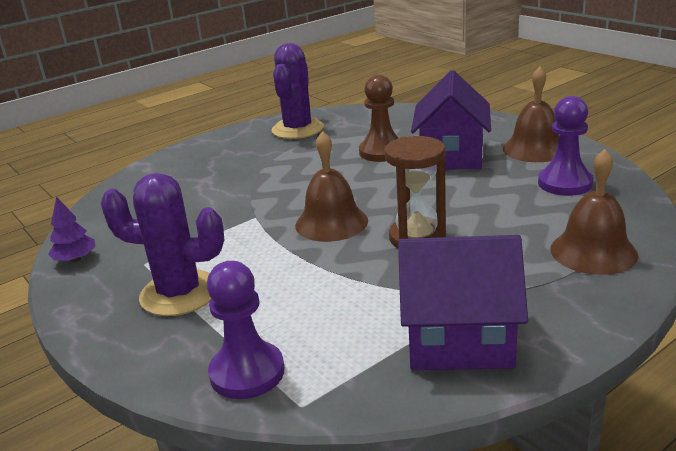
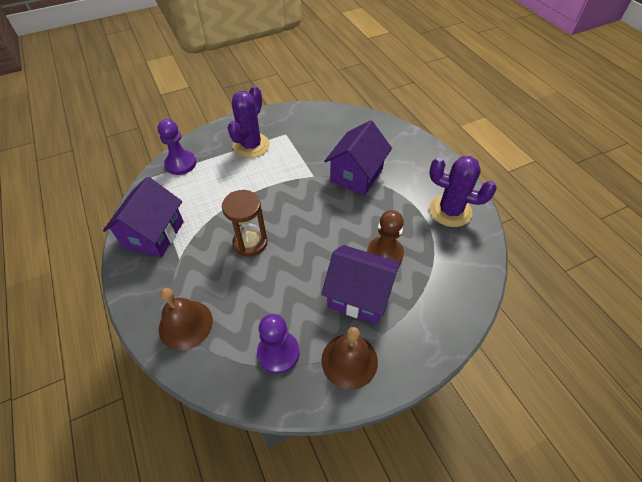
camera: 100 degrees right, 25 degrees up
(75, 259) = (302, 112): purple tree -> none
(245, 187) = (356, 175): none -> purple house
(331, 222) = (289, 207): brown bell -> none

